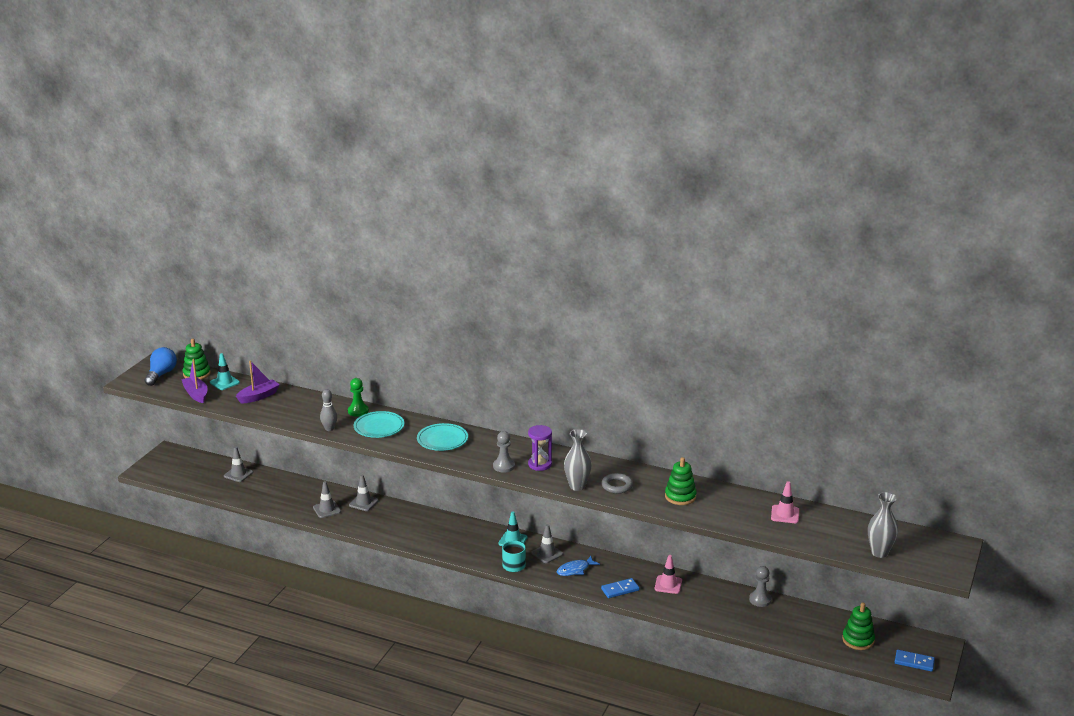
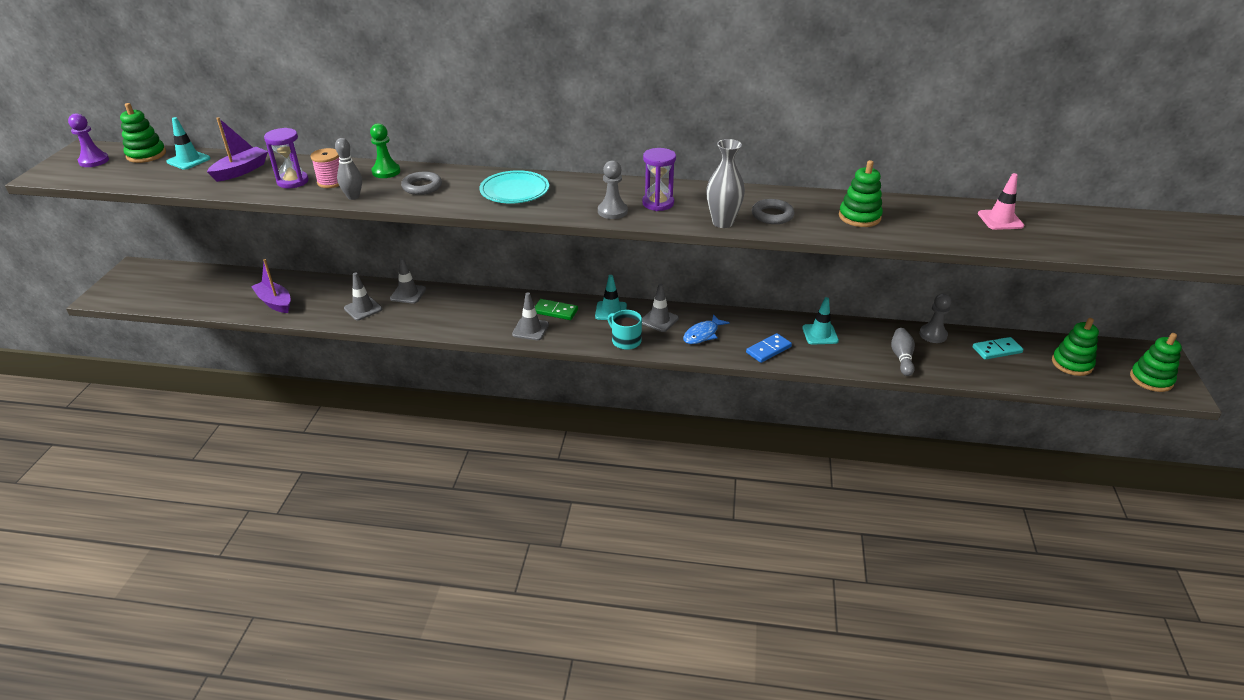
camera: 15 degrees left, 10 degrees up
(161, 374) = (94, 161): blue light bulb -> purple pawn
(196, 394) = (148, 178): purple boat -> purple boat (275, 302)
(238, 474) = (234, 282): grey traffic cone -> grey traffic cone (530, 329)
(291, 410) = (293, 181): none -> purple hourglass
(317, 414) = (331, 182): none -> pink spool
(379, 427) = (422, 187): turquoise plate -> grey ring
(470, 534) = (555, 311): none -> green domino
(668, 585) = (820, 334): pink traffic cone -> turquoise traffic cone
(722, 613) = (901, 358): none -> grey bowling pin
(804, 620) = (997, 350): none -> turquoise domino
(879, 552) = (1151, 248): grey vase -> none
(914, 662) = (1151, 379): blue domino -> green stacking toy

